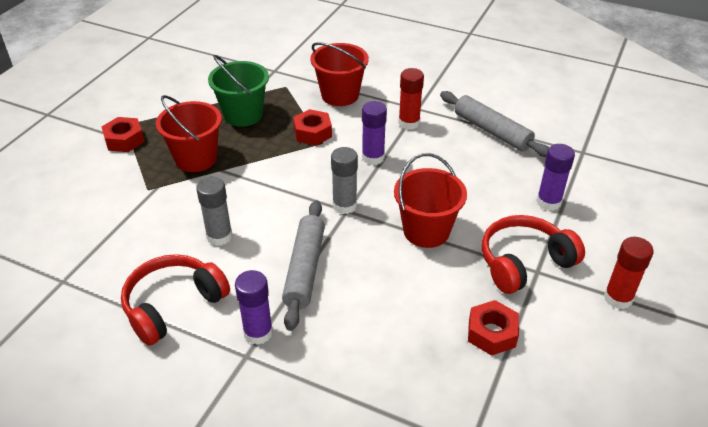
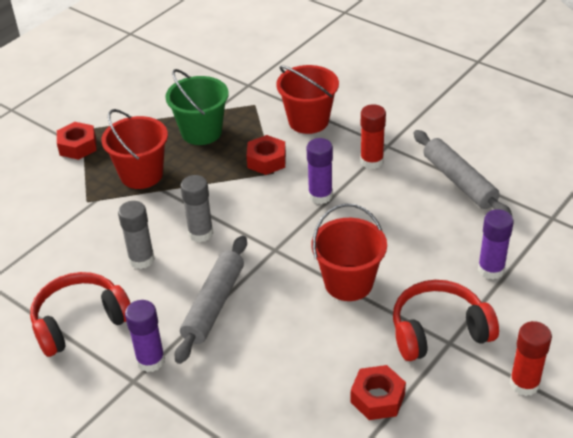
camera: 15 degrees right, 0 degrees up
(344, 205) = (274, 244): grey glue stick -> grey glue stick (200, 233)

